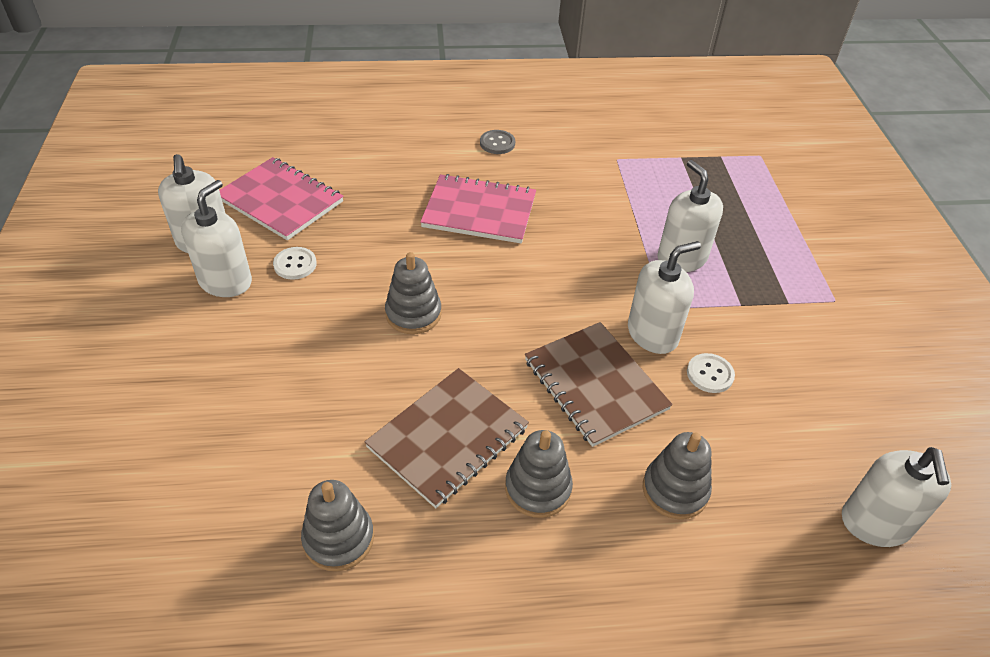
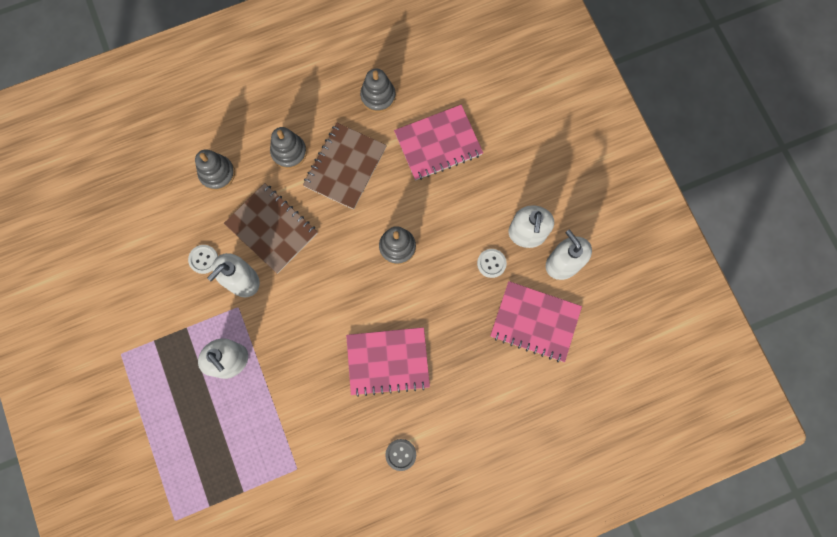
camera: 165 degrees right, 30 degrees up
(277, 428) = (438, 144): none -> pink notebook
(875, 523) = (111, 187): white soap dispenser -> none

